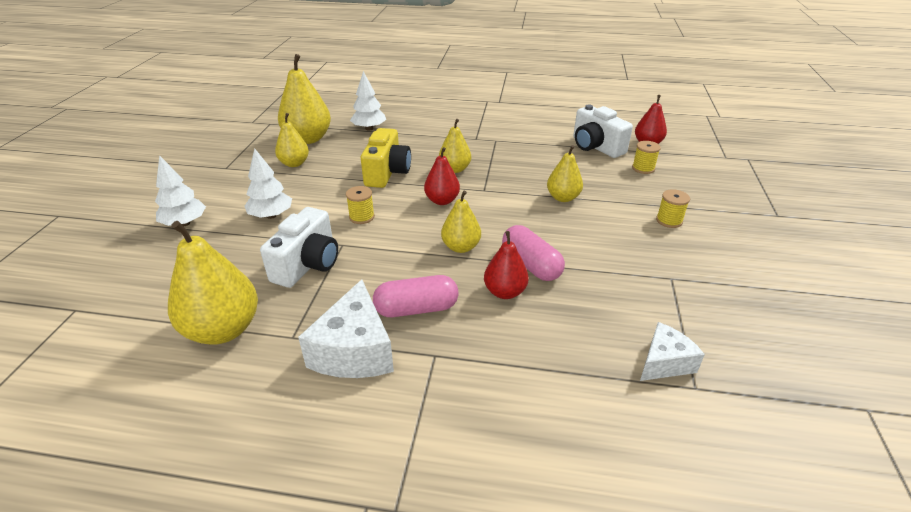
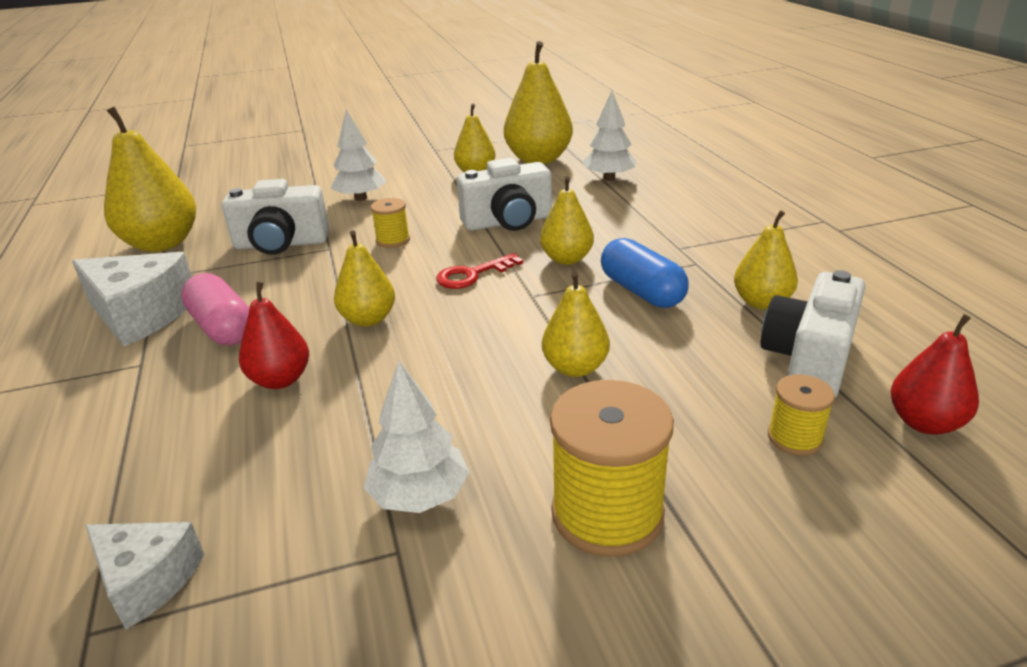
camera: 65 degrees right, 5 degrees down
(184, 223) = (320, 171): white tree -> white tree (419, 496)
(354, 350) = (141, 315): white cheese -> white cheese turned 135 degrees counterclockwise
(387, 173) = (508, 222): yellow camera -> white camera
(442, 201) = (473, 275): red pear -> red key
(509, 161) = (642, 291): none -> blue capsule
(531, 265) = (357, 385): pink capsule -> none
(544, 139) = (761, 302): none -> yellow pear
(669, 220) = (607, 513): yellow spool -> yellow spool, size x1.90

